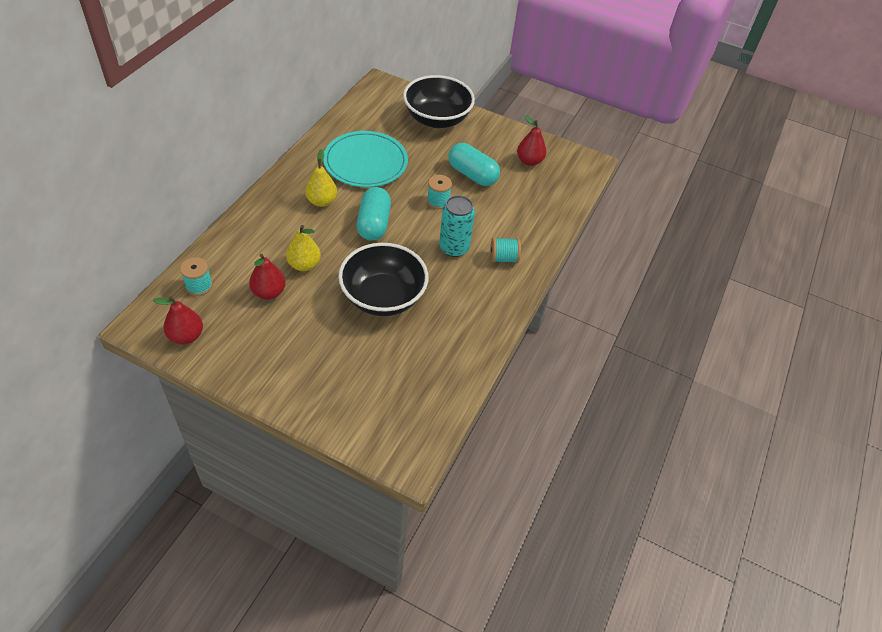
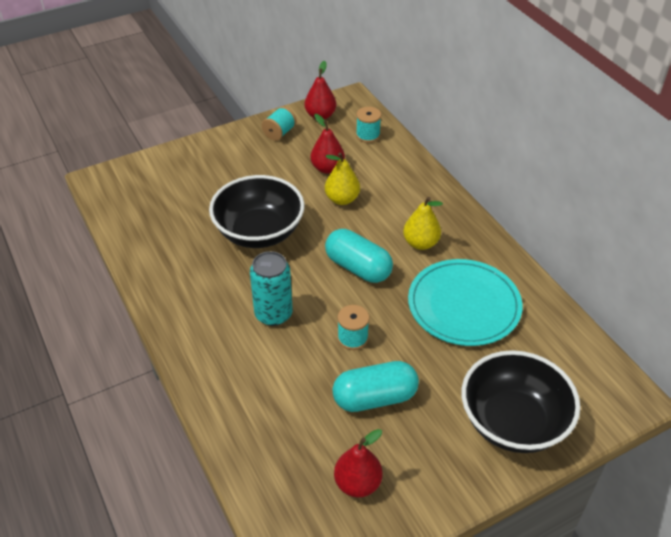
camera: 130 degrees right, 5 degrees down
(503, 258) = (223, 348): turquoise spool -> turquoise spool (279, 133)

